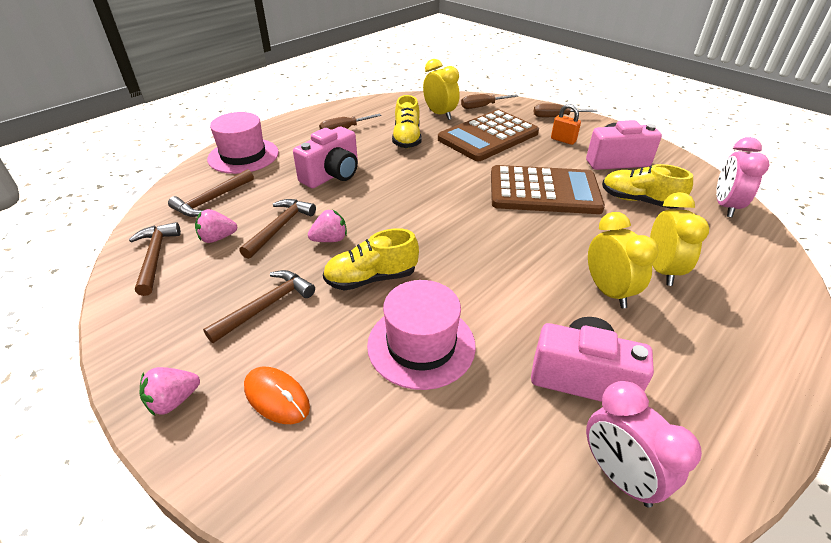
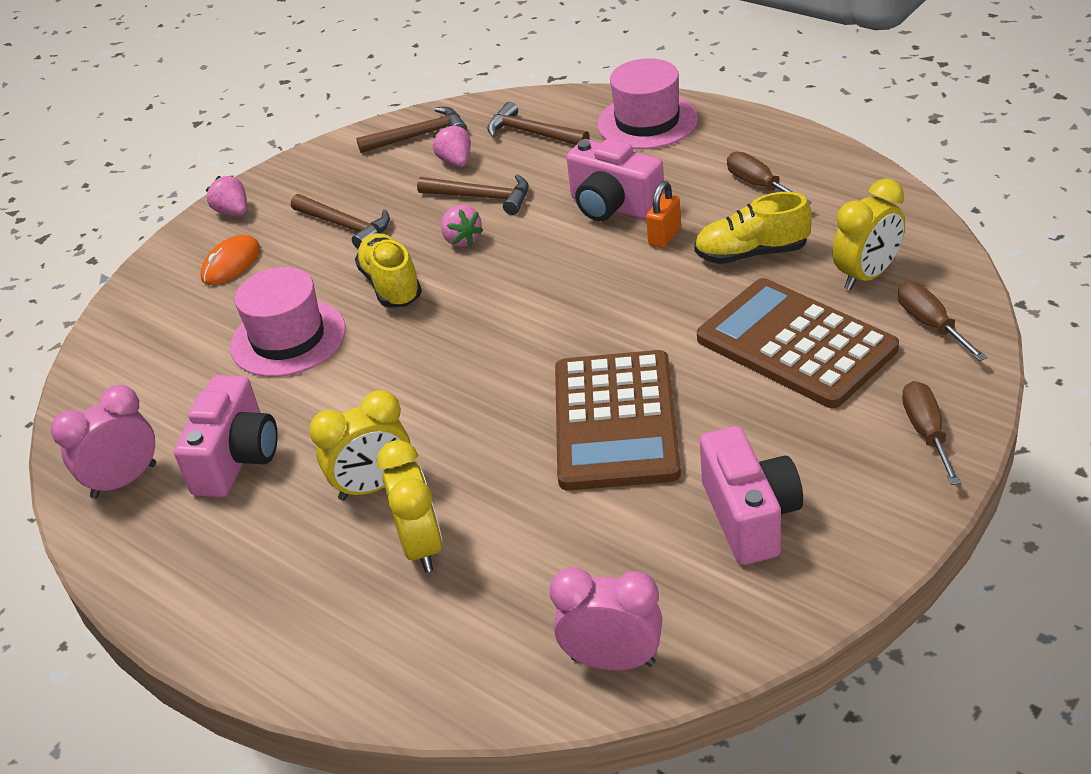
camera: 90 degrees right, 0 degrees up
(563, 140) = (817, 444): orange padlock -> orange padlock (664, 236)
(639, 201) = (609, 538): yellow shoe -> none
(661, 270) = (421, 546): yellow clock -> yellow clock turned 105 degrees counterclockwise

